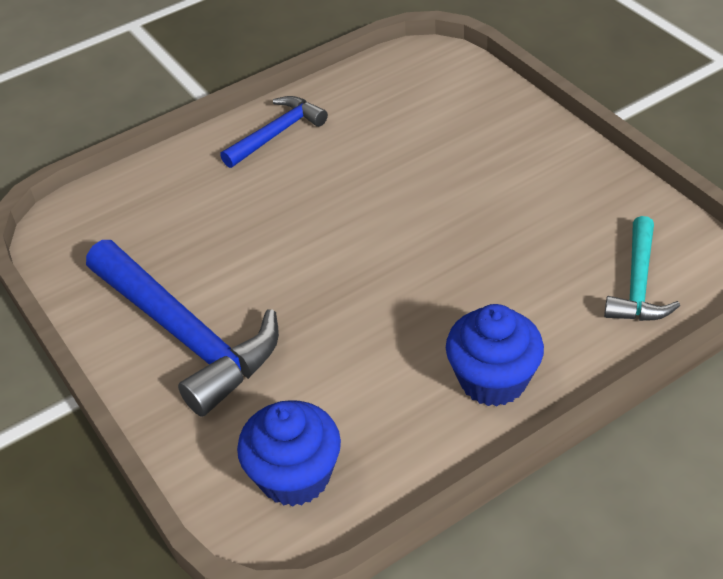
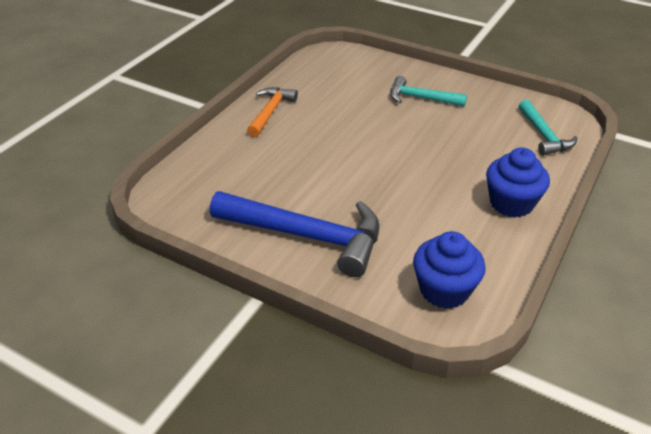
camera: 30 degrees left, 5 degrees down
(276, 134) = (270, 112): blue hammer -> orange hammer
(501, 168) = (421, 98): none -> turquoise hammer

